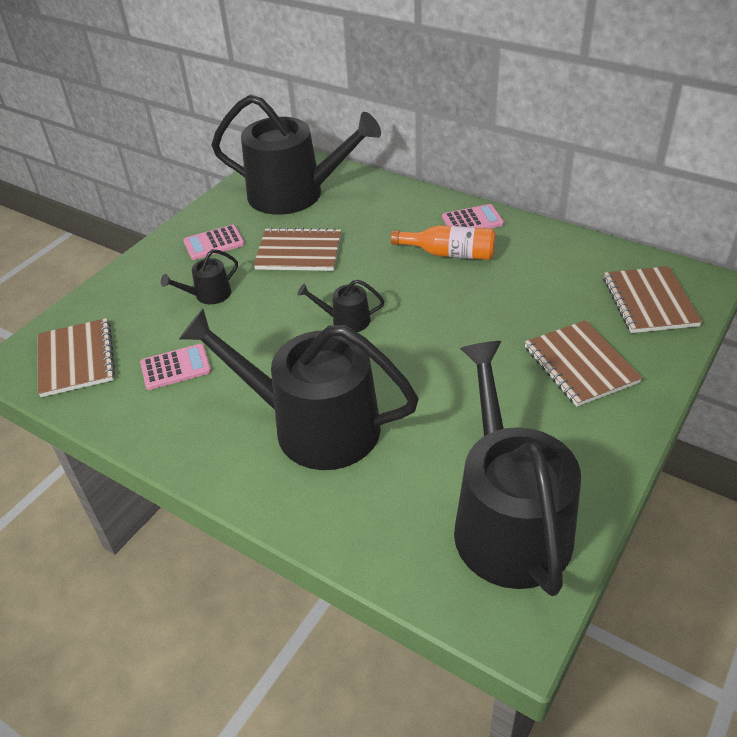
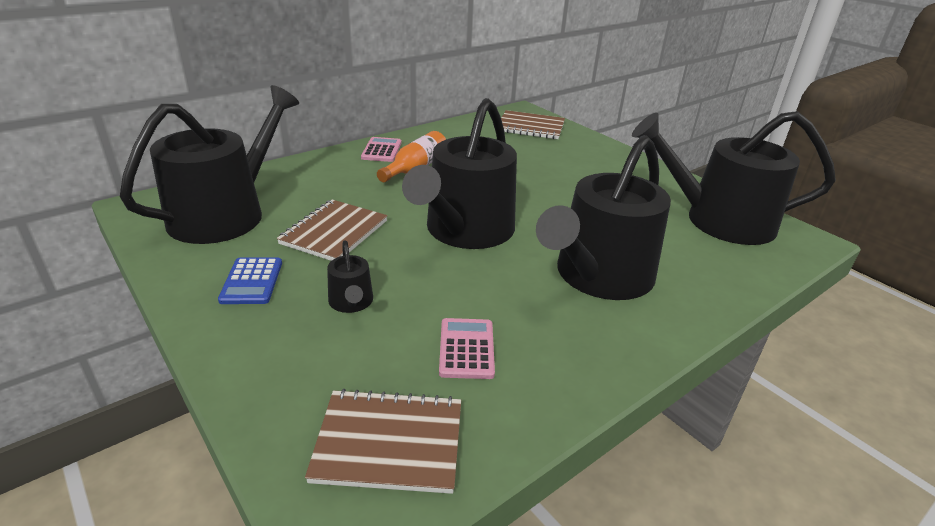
camera: 75 degrees left, 10 degrees down
(214, 243) = (252, 281): pink calculator -> blue calculator
(345, 320) = (465, 231): black watering can -> black watering can, size x2.42
(580, 365) = (579, 161): brown notebook -> none

